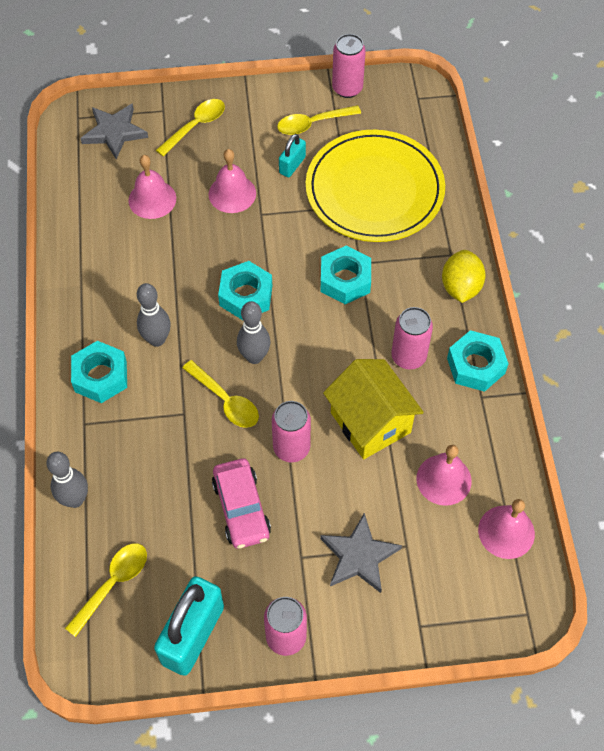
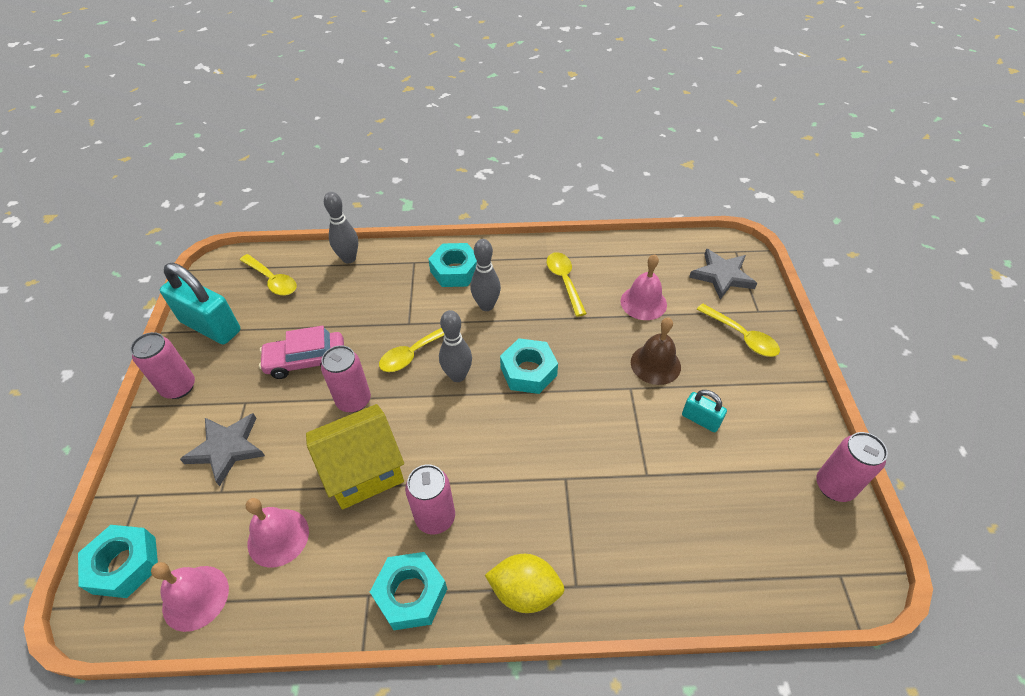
camera: 95 degrees right, 10 degrees down
(232, 193) = (655, 364): pink bell -> brown bell
(312, 124) = (766, 444): yellow spoon -> yellow spoon (564, 281)
(345, 280) = (542, 461): turquoise nut -> turquoise nut (124, 565)
(374, 190) = (673, 504): yellow plate -> none

